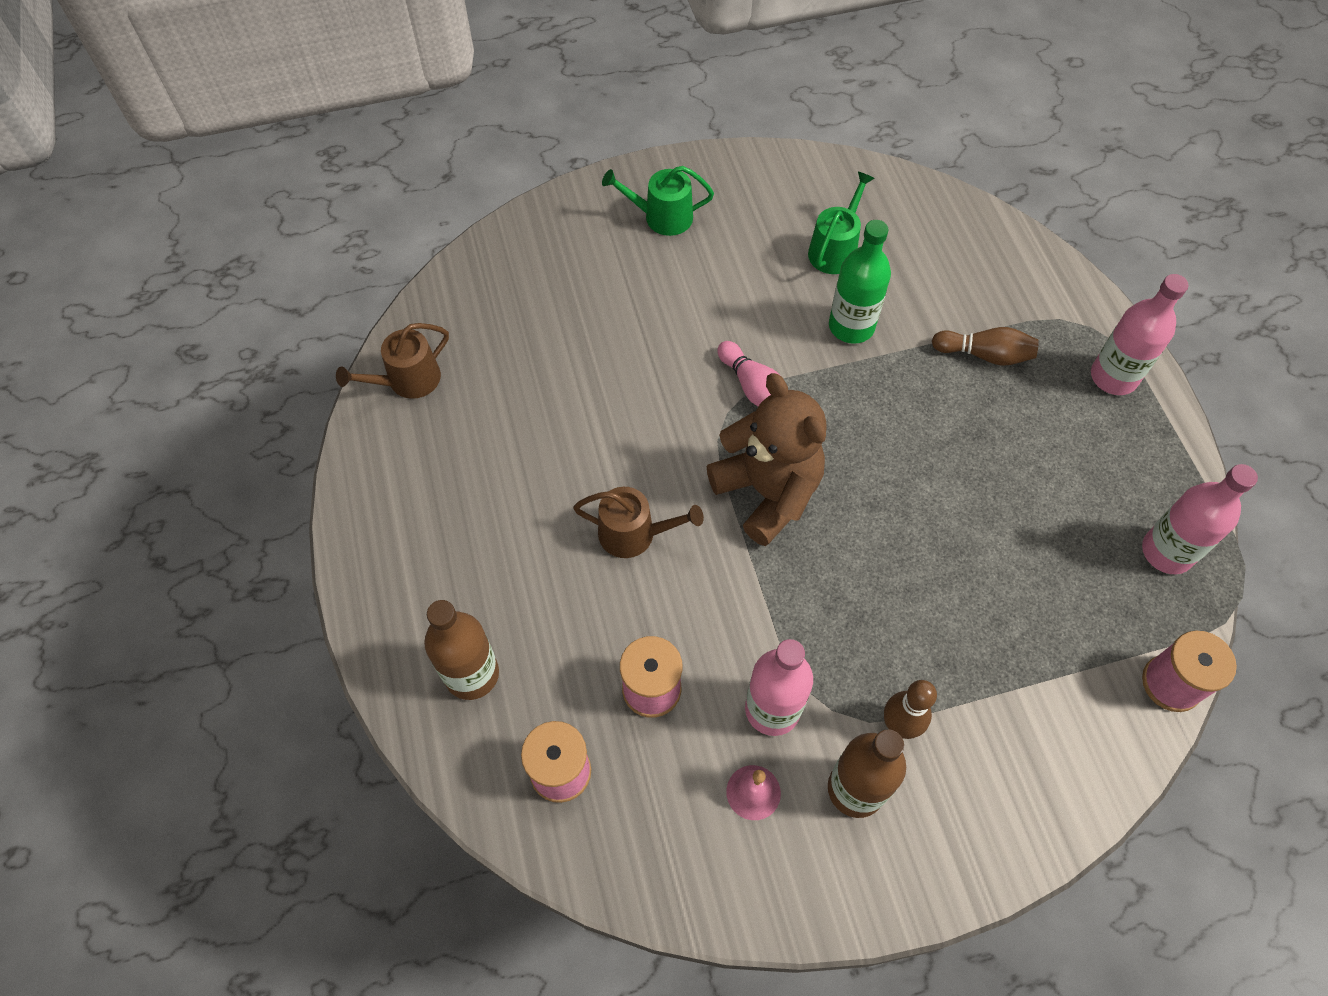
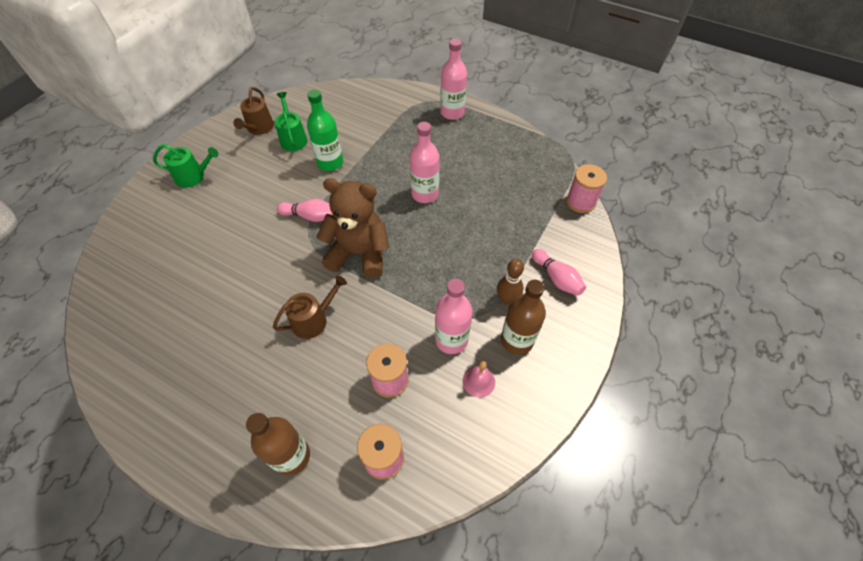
camera: 45 degrees left, 5 degrees down
(408, 380) = (113, 345): brown watering can -> brown watering can (259, 128)
(662, 217) = (193, 177): green watering can -> green watering can turned 135 degrees counterclockwise
(985, 355) = (396, 137): brown bowling pin -> none
(1003, 760) = (557, 278): none -> pink bowling pin
(1166, 552) = (532, 158): pink bottle -> pink bottle (425, 194)

